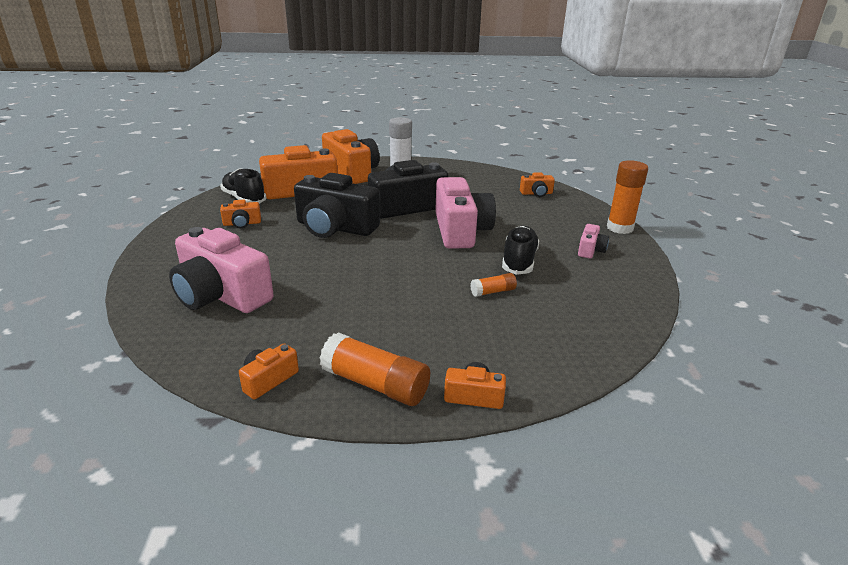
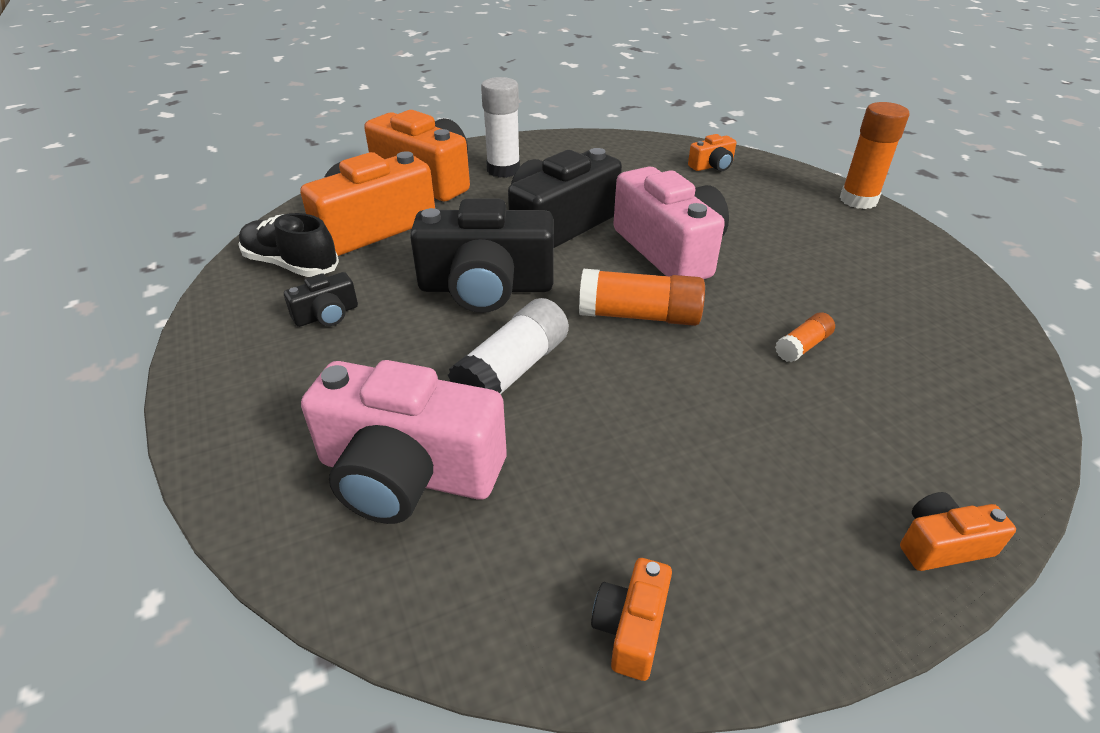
camera: 20 degrees left, 10 degrees up
(242, 223) = (327, 315): orange camera -> black camera
(313, 266) = (513, 370): none -> white glue stick
(375, 384) = (796, 574): orange glue stick -> orange glue stick (639, 316)
(519, 261) = (789, 284): black shoe -> none
(590, 250) = (857, 244): pink camera -> none

